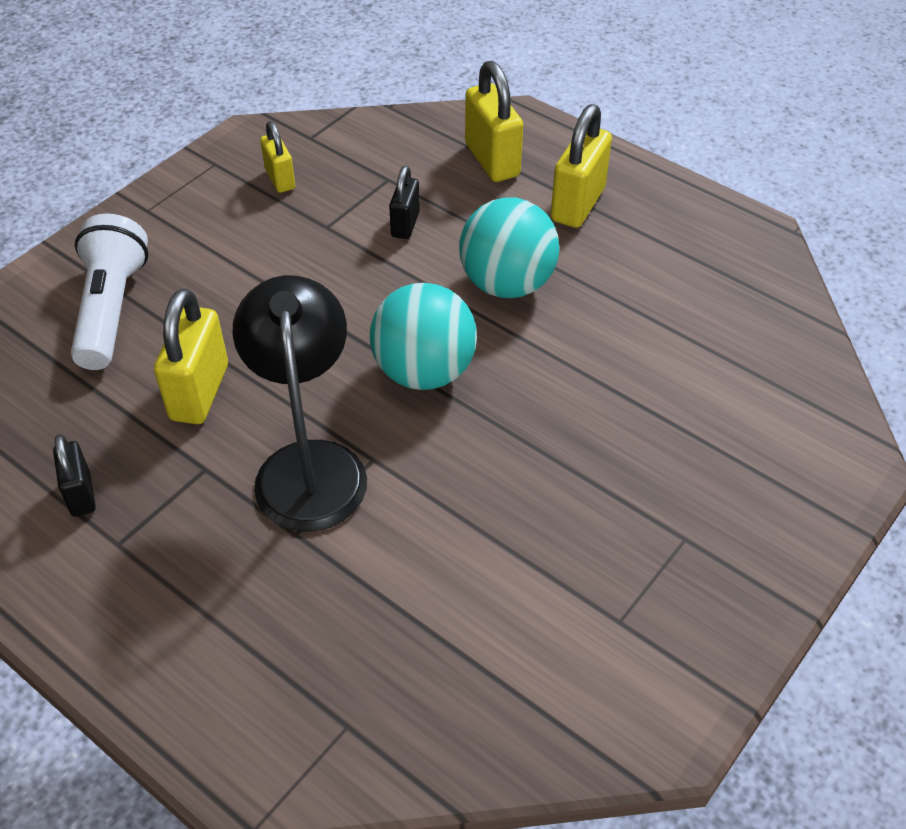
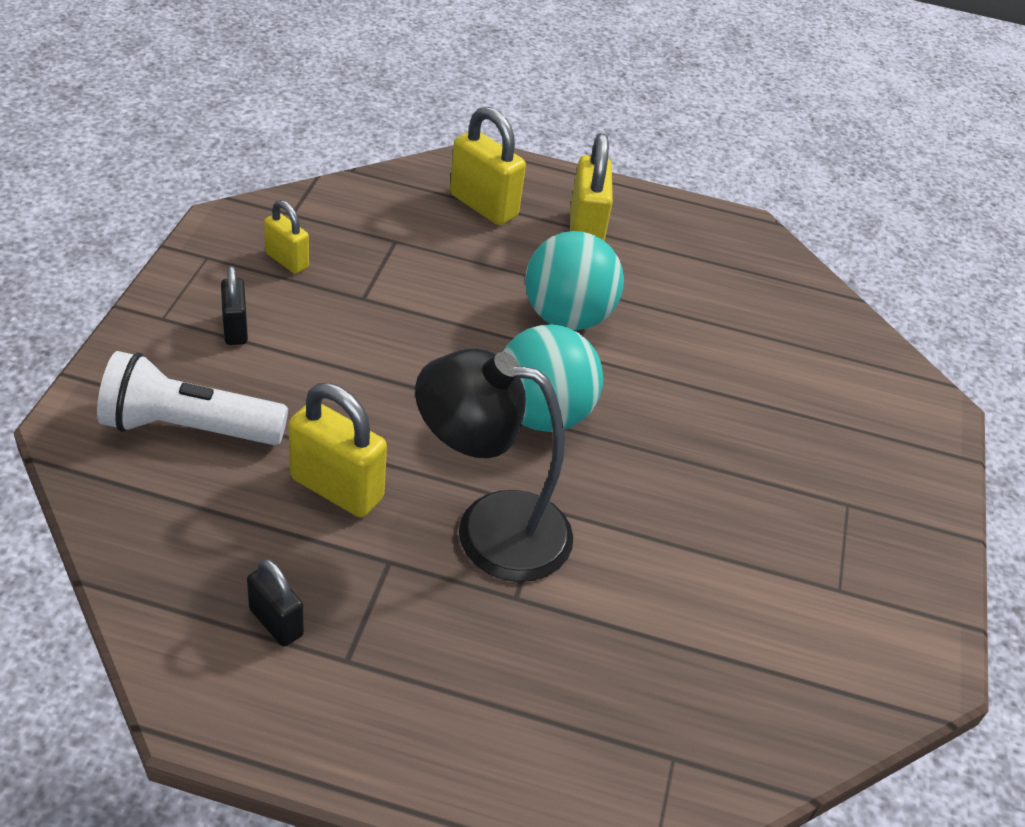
camera: 30 degrees left, 5 degrees down
(111, 309) = (188, 427): white flashlight -> white flashlight turned 60 degrees counterclockwise
(199, 392) = (337, 488): yellow padlock -> yellow padlock turned 45 degrees counterclockwise
(309, 465) = (490, 529): black lamp -> black lamp turned 45 degrees counterclockwise
(405, 224) = (439, 281): black padlock -> black padlock (235, 329)

